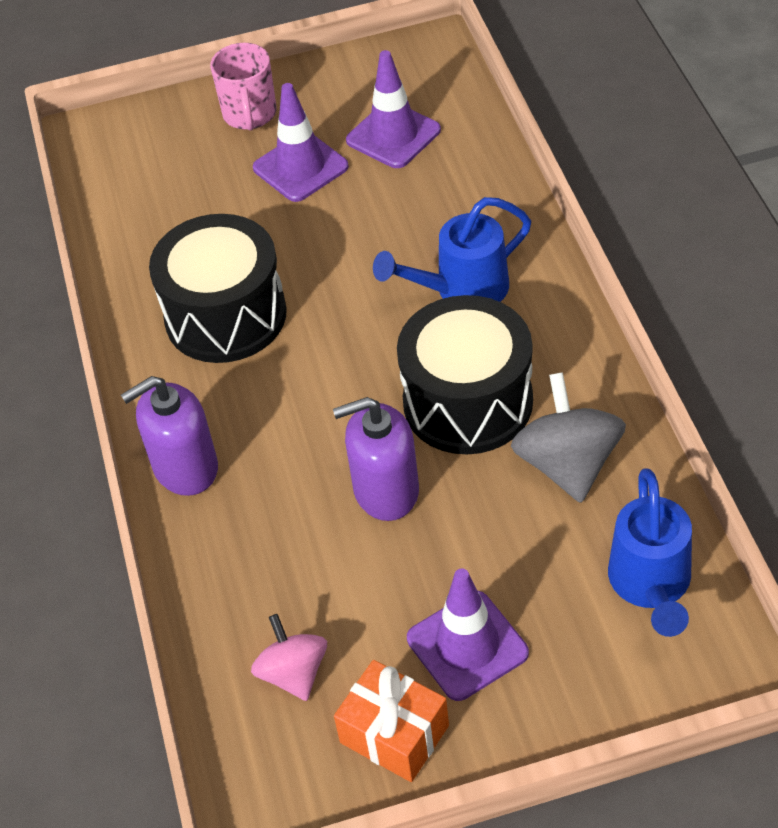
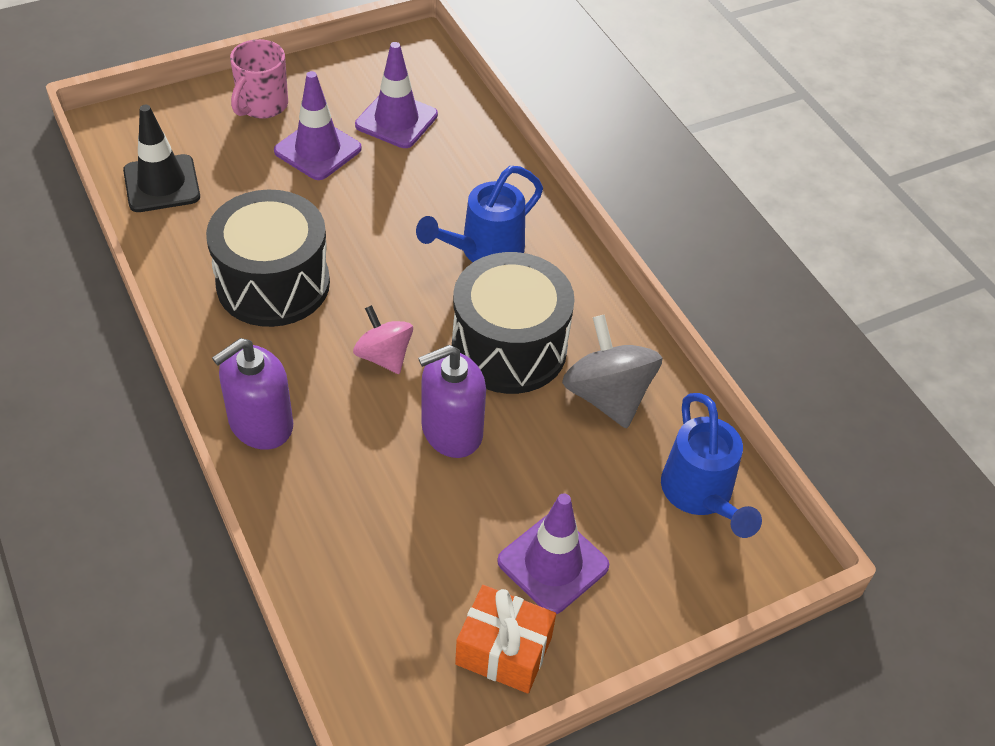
camera: 20 degrees left, 0 degrees up
(129, 200) = (161, 184): none -> black traffic cone
(250, 115) = (262, 105): pink mug -> pink mug turned 45 degrees clockwise
(293, 673) = (399, 604): pink spinning top -> pink spinning top (384, 356)

